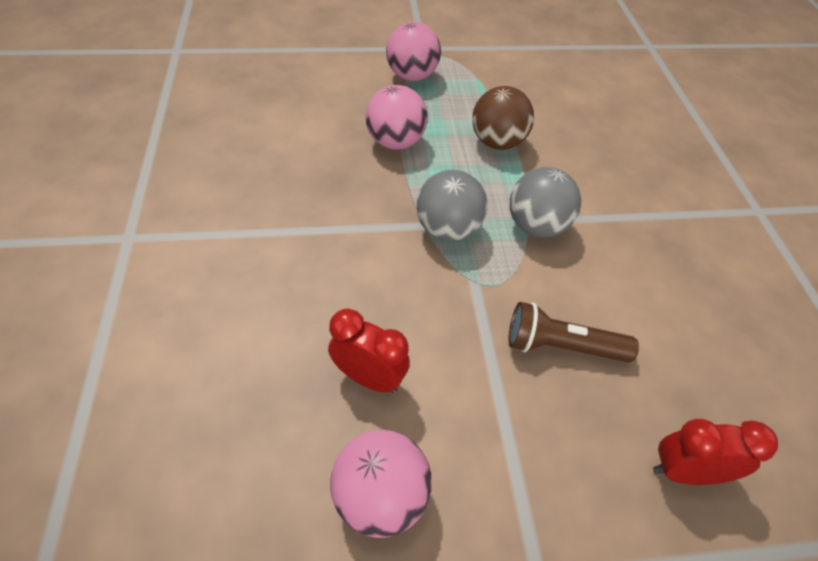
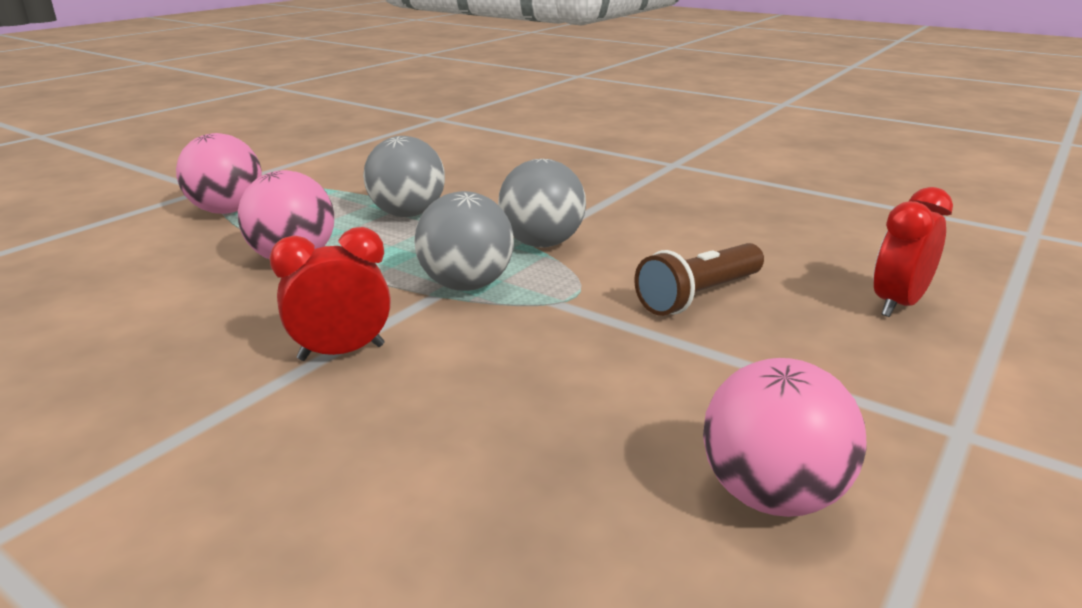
camera: 45 degrees left, 25 degrees down
(369, 378) = (591, 425): red clock -> red clock (341, 352)
(497, 142) = (407, 214): brown ball -> grey ball

